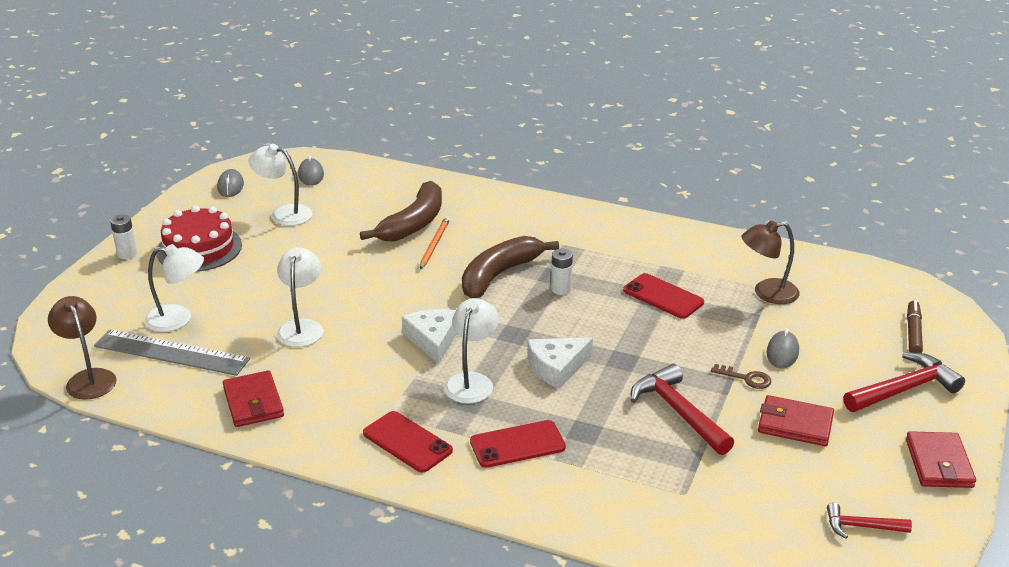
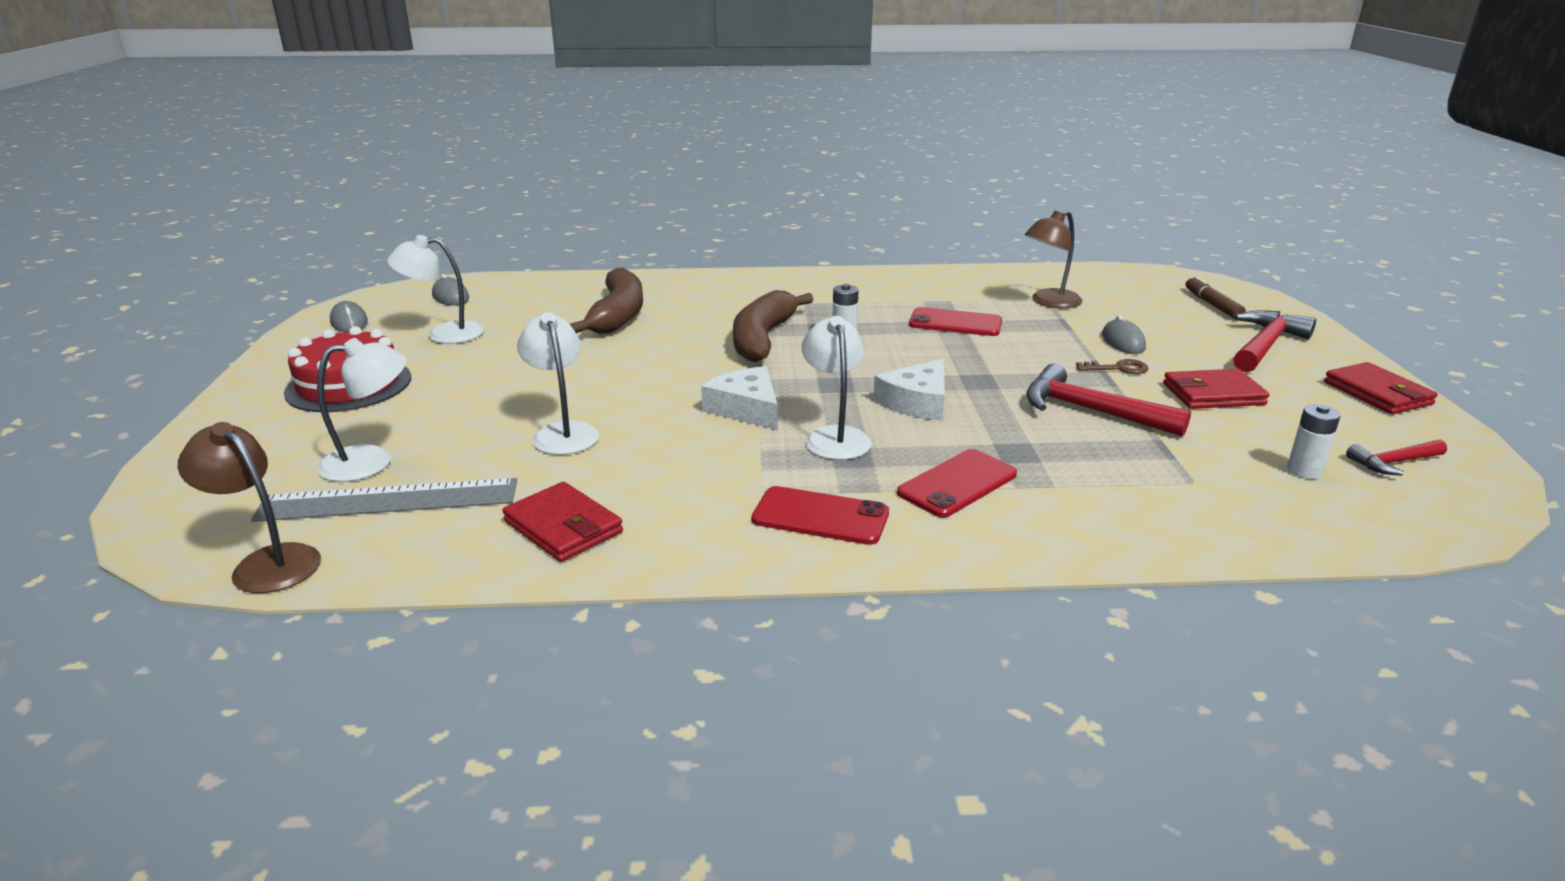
camera: 25 degrees left, 5 degrees down
(127, 254) = (239, 410): white battery -> white battery (1304, 470)
(434, 244) = (660, 327): orange pencil -> none

